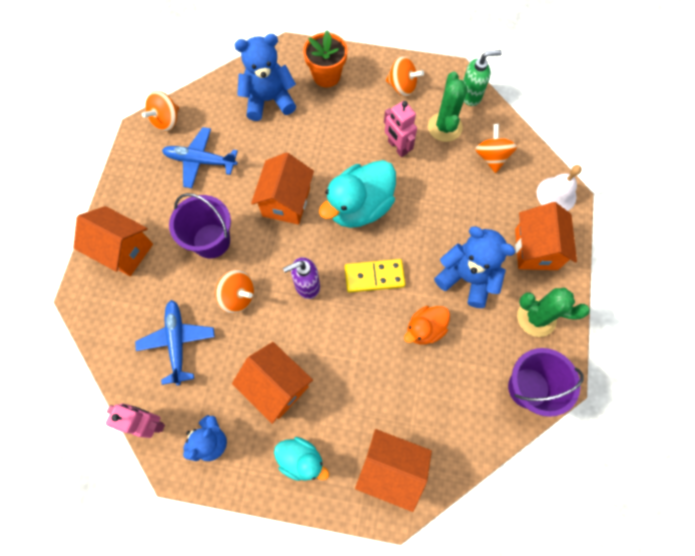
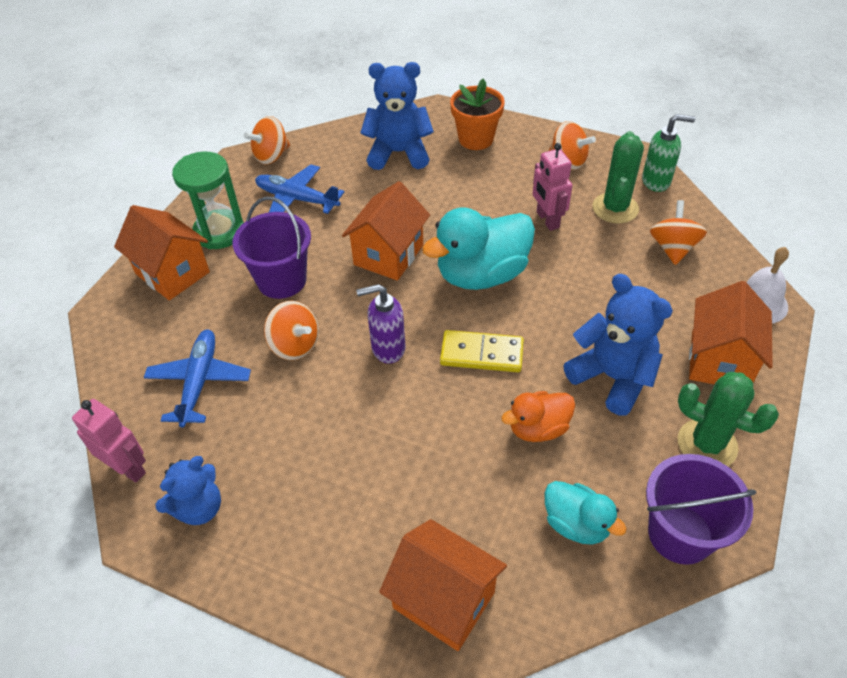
camera: 15 degrees right, 20 degrees down
(148, 204) = (219, 232): none -> green hourglass
(277, 386) = (311, 458): orange house -> none
(301, 459) = (316, 559): turquoise duck -> turquoise duck (576, 524)

